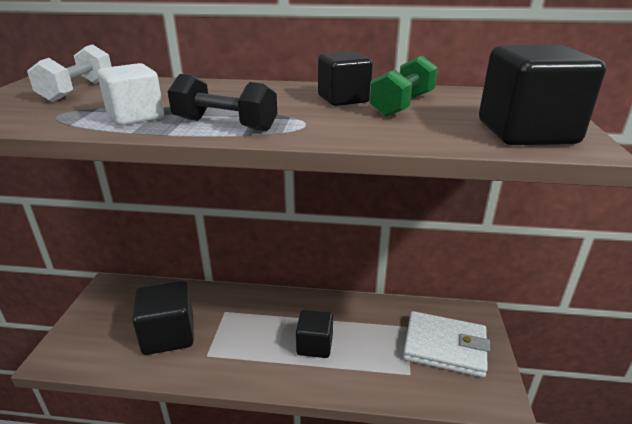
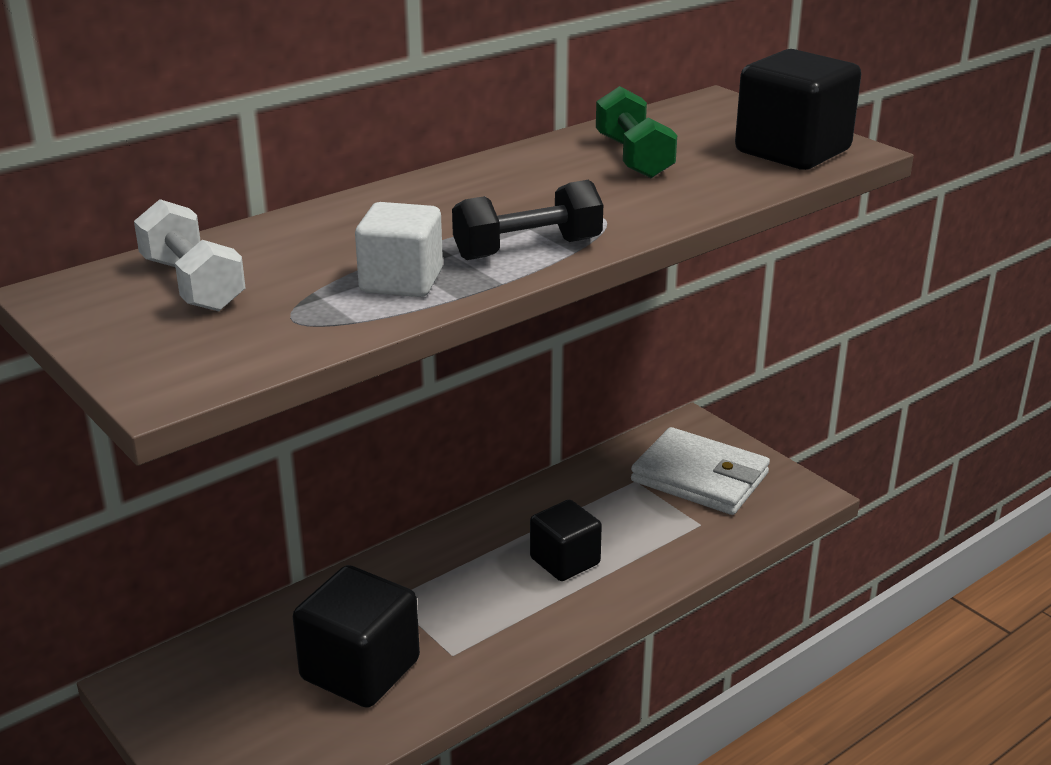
camera: 45 degrees left, 0 degrees up
(343, 99) = (560, 171): black cube -> none
(444, 347) = (699, 477): white wallet -> white wallet turned 60 degrees clockwise

